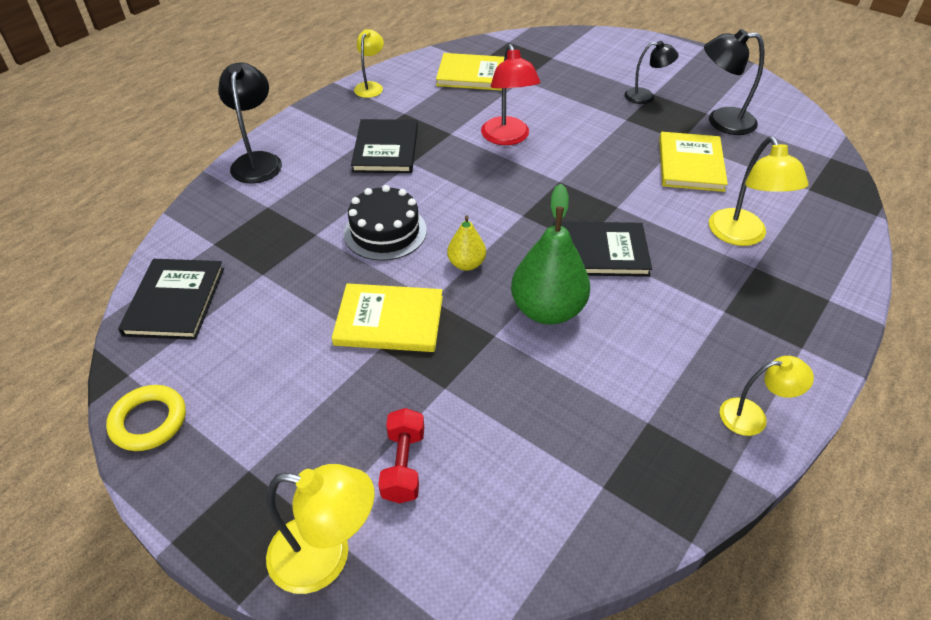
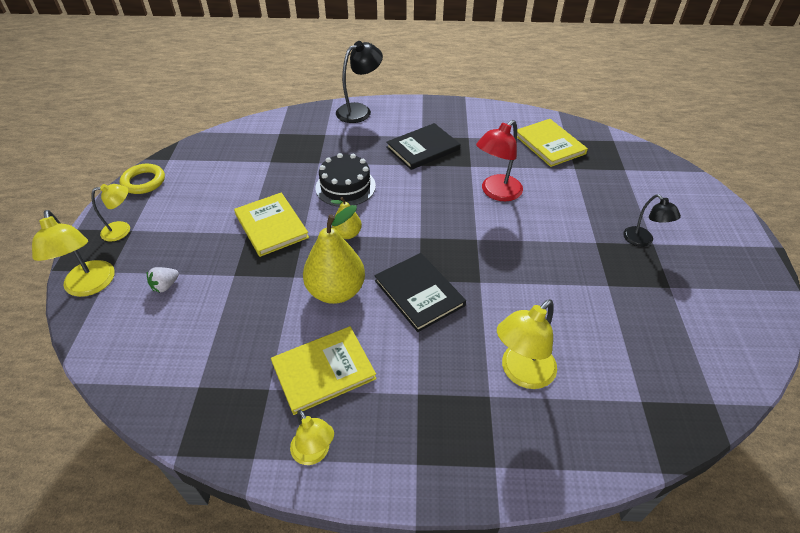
camera: 55 degrees right, 0 degrees up
(175, 301) = (227, 145): black book -> none
(370, 86) = (478, 111): yellow lamp -> yellow lamp (122, 230)
(403, 465) = (165, 286): red dumbbell -> white strawberry
(547, 310) = (336, 291): green pear -> yellow pear
(690, 164) = (582, 304): yellow book -> yellow book (323, 370)
(721, 121) = (669, 301): black lamp -> none

